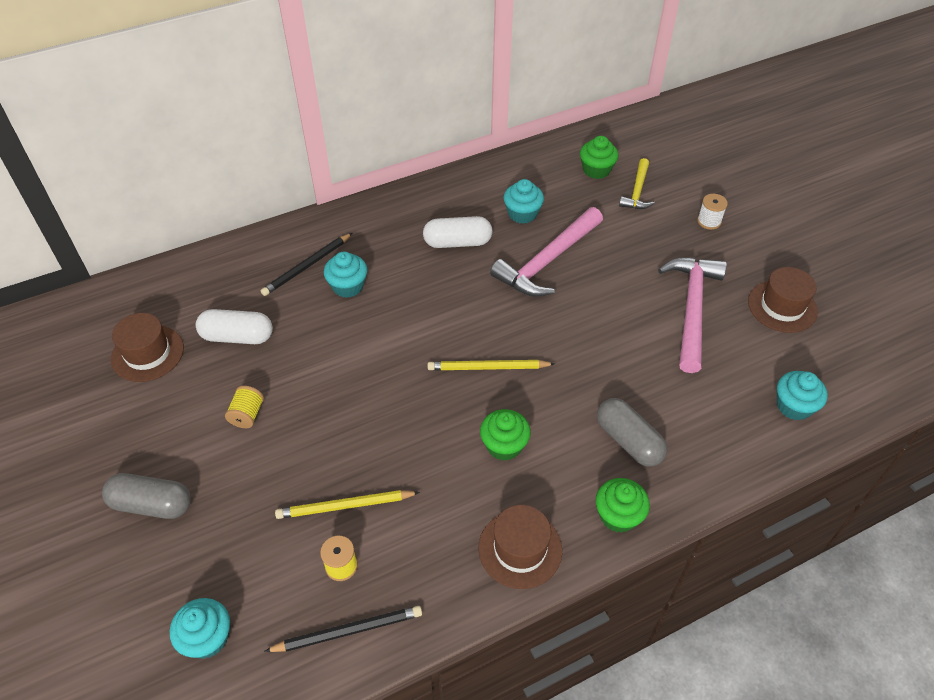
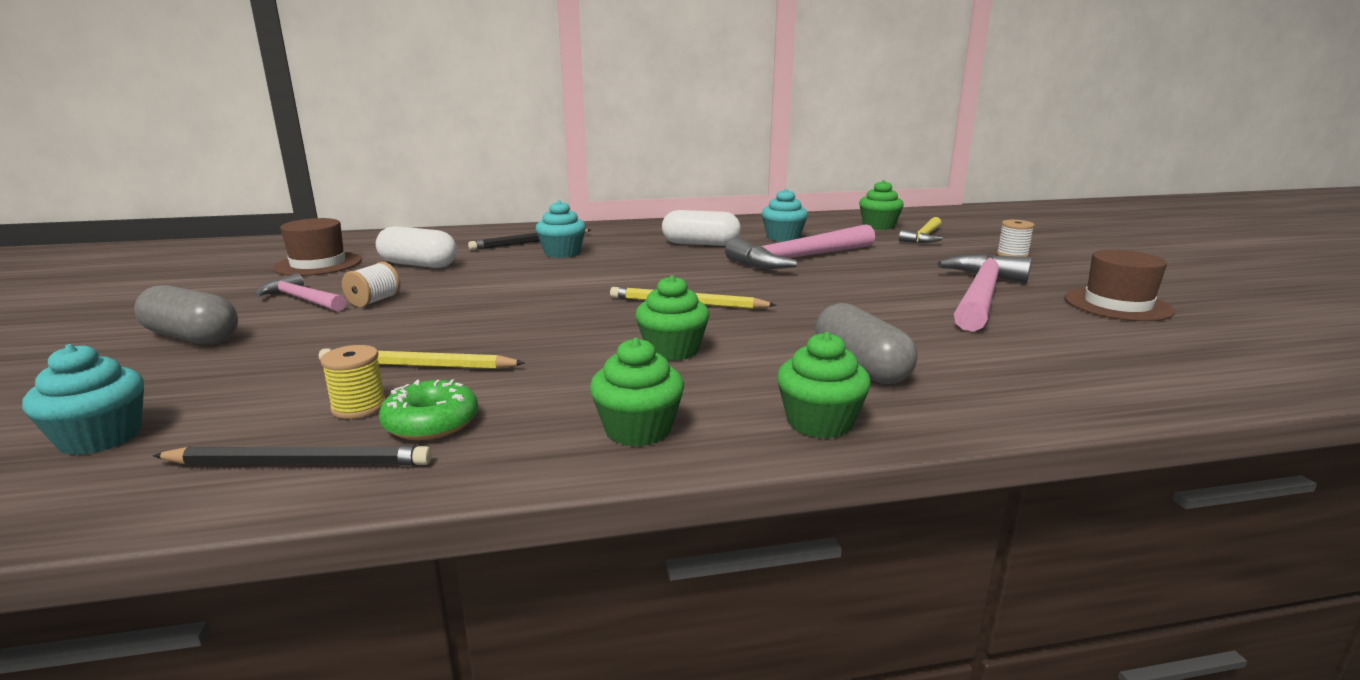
camera: 15 degrees right, 30 degrees down
(187, 424) = (302, 299): none -> pink hammer
(247, 415) = (374, 301): yellow spool -> white spool
(397, 572) = (431, 423): none -> green donut
(520, 549) = (638, 430): brown hat -> green cupcake
(794, 406) = (1145, 370): turquoise cupcake -> none

